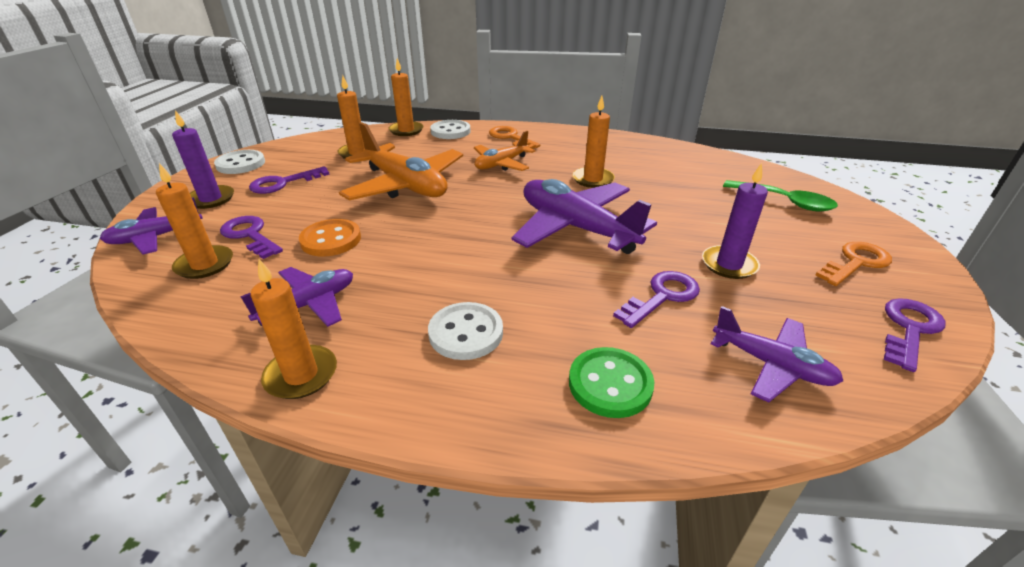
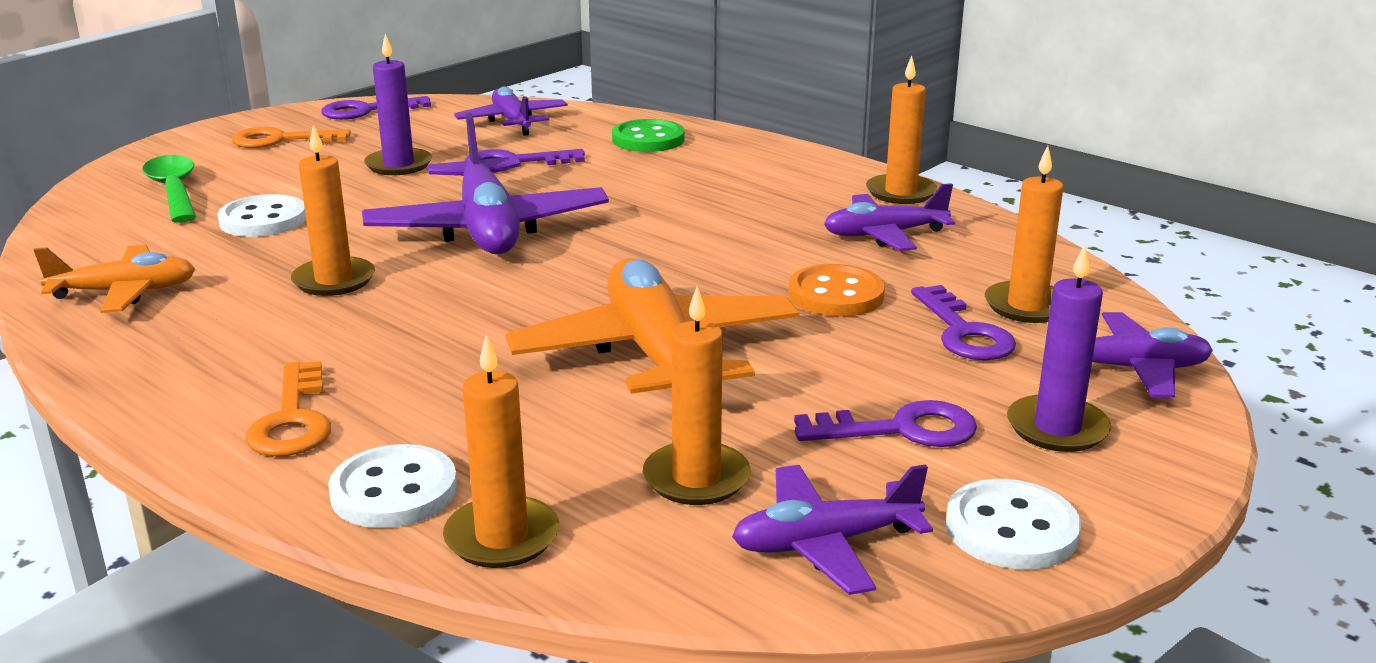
camera: 150 degrees left, 10 degrees down
(306, 148) = (825, 543): none -> purple plane
(466, 333) = (732, 183): white button -> white button (263, 220)
(501, 164) = (427, 352): orange plane -> orange plane (125, 292)

